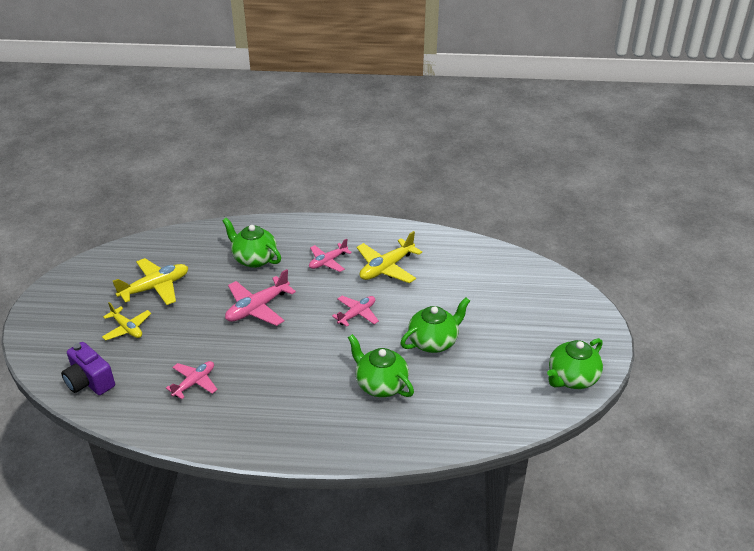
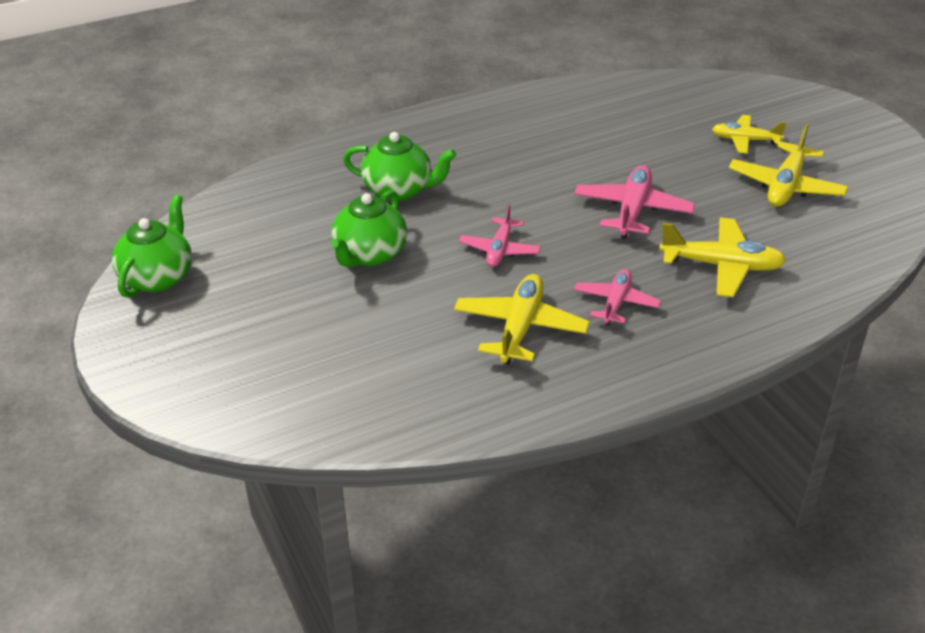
camera: 150 degrees right, 0 degrees up
(89, 382) = (703, 93): purple camera -> none
(194, 383) = (601, 125): pink plane -> none
(254, 259) = (721, 266): green teapot -> yellow plane

